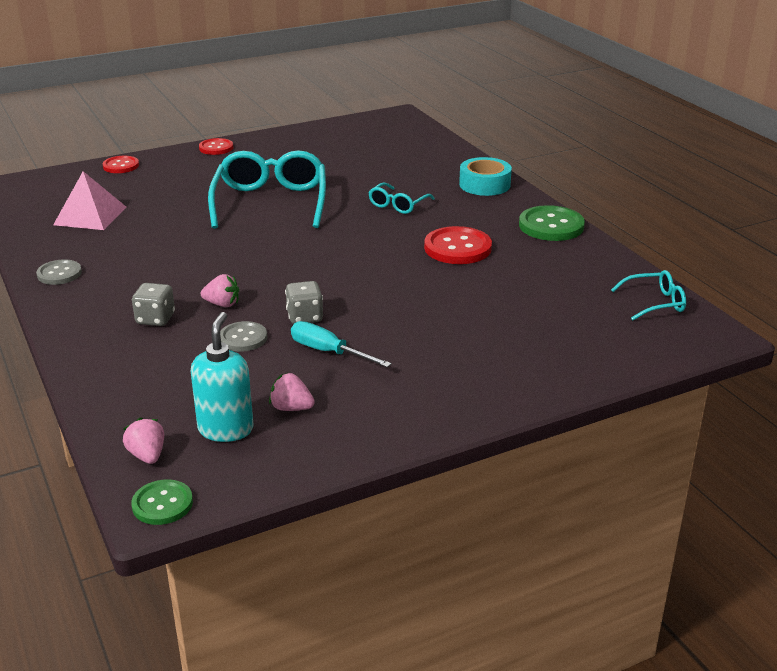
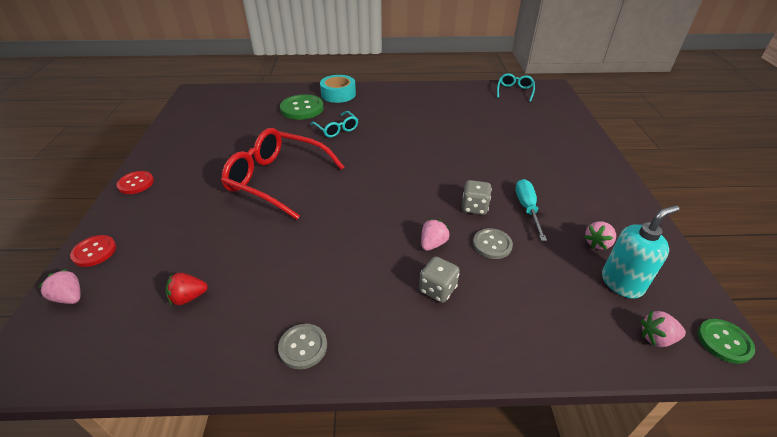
camera: 65 degrees left, 10 degrees up
(70, 176) = (70, 297): none -> pink strawberry
(90, 215) = (188, 297): pink pyramid -> red strawberry
(226, 429) = (622, 283): turquoise soap dispenser -> turquoise soap dispenser turned 120 degrees clockwise
(270, 202) = (277, 179): turquoise glasses -> red glasses
(328, 352) = (527, 208): turquoise screwdriver -> turquoise screwdriver turned 120 degrees clockwise
(457, 248) = (415, 125): red button -> none
(551, 226) = (410, 91): green button -> green button (302, 108)

